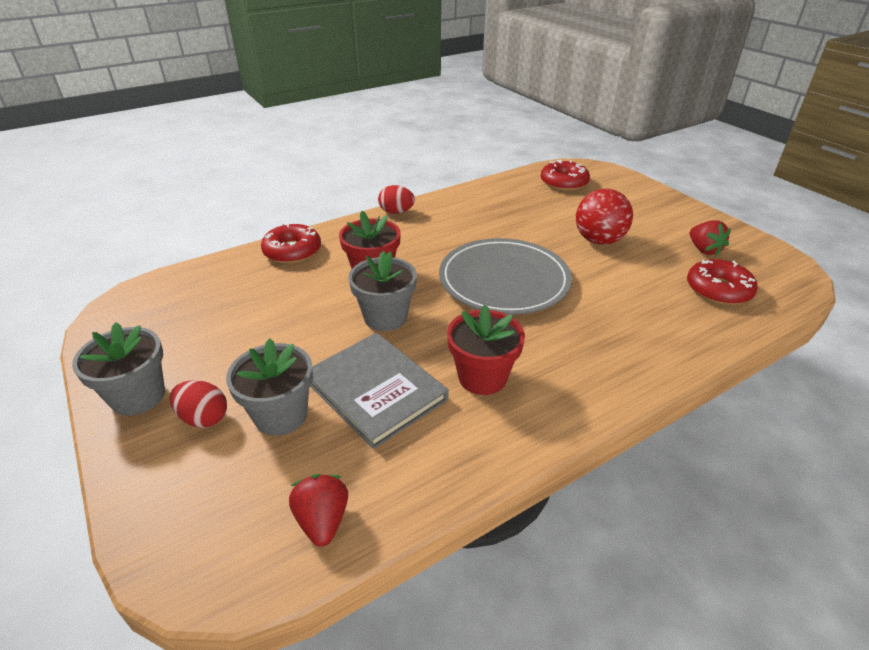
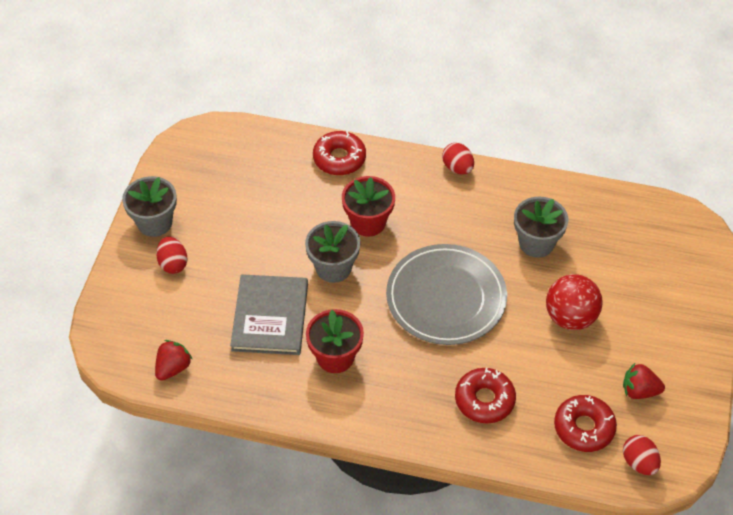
camera: 45 degrees right, 15 degrees up
(281, 415) = (209, 293): grey flower pot -> grey flower pot (536, 243)
(564, 183) = (644, 234): red donut -> red donut (484, 400)
(704, 250) = (639, 391): red strawberry -> red strawberry turned 75 degrees clockwise
(779, 285) = (639, 462): none -> red egg

